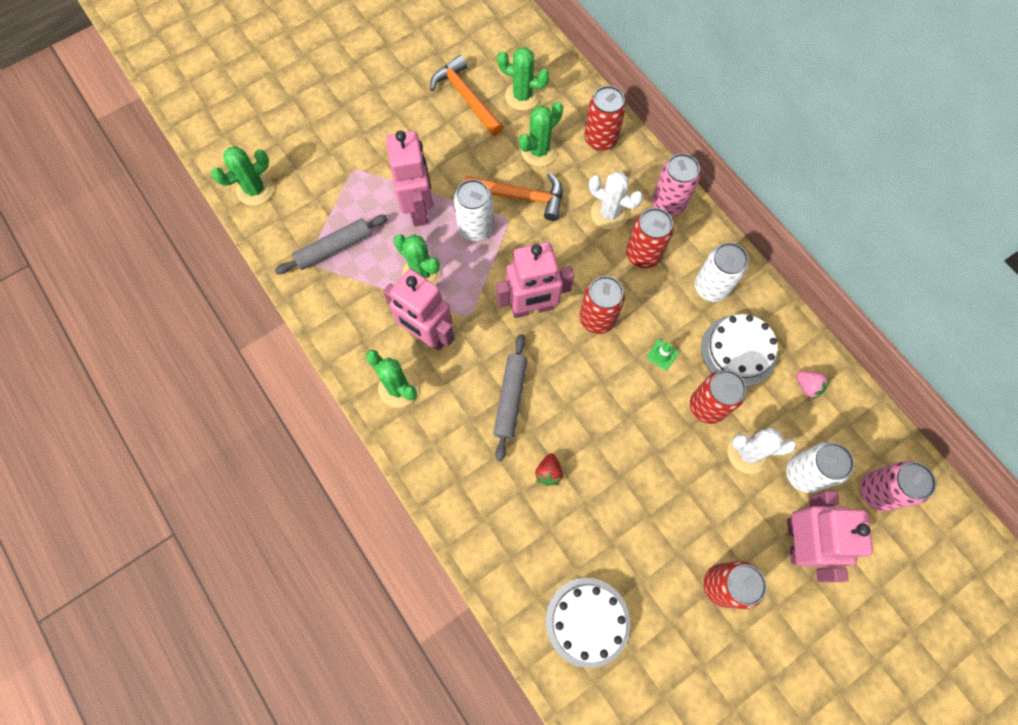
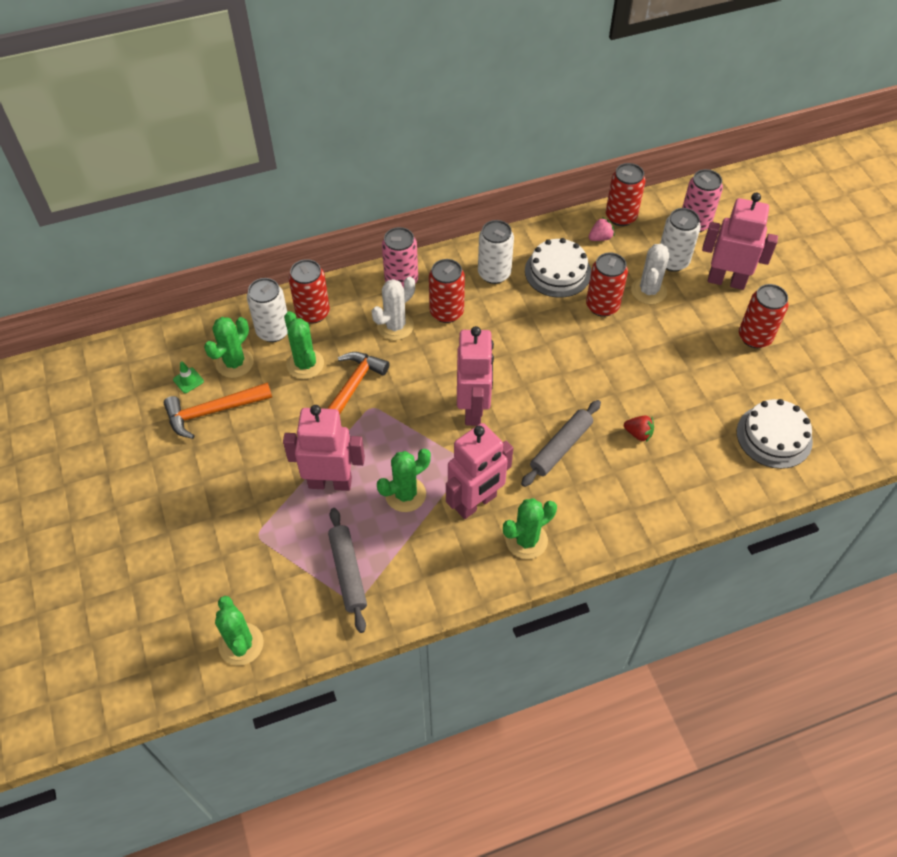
camera: 75 degrees left, 15 degrees down
(475, 228) = (371, 436): white can -> white can (273, 331)
(510, 398) = (561, 447): grey rolling pin -> grey rolling pin turned 75 degrees counterclockwise
(597, 318) = (499, 361): red can -> red can (620, 217)
(662, 354) = (547, 324): green traffic cone -> green traffic cone (188, 380)

